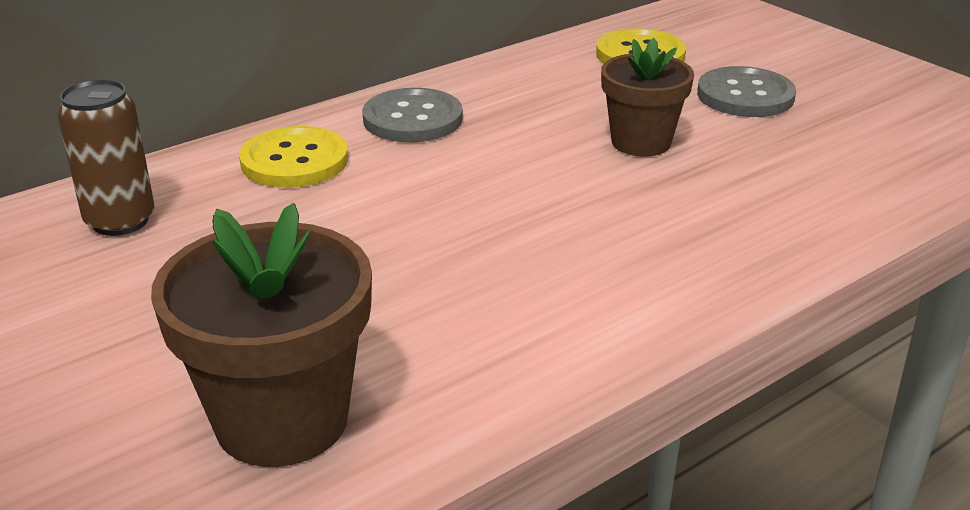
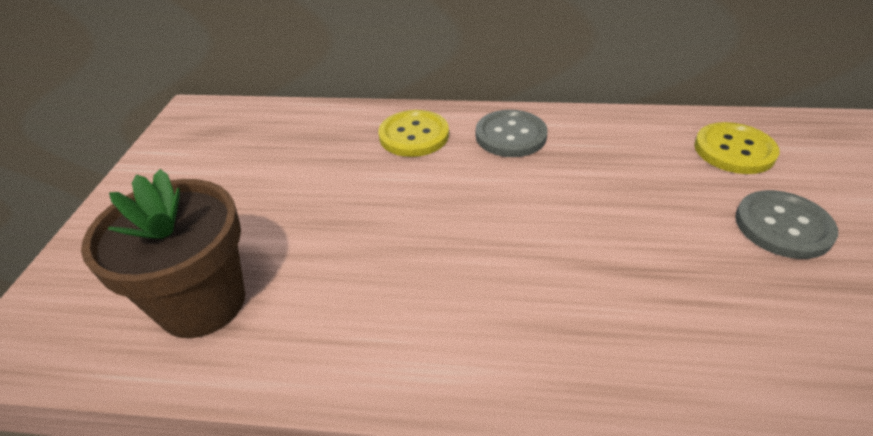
camera: 45 degrees right, 10 degrees up
(120, 221) = (297, 134): brown can -> none
(641, 142) = (639, 226): brown flower pot -> none

